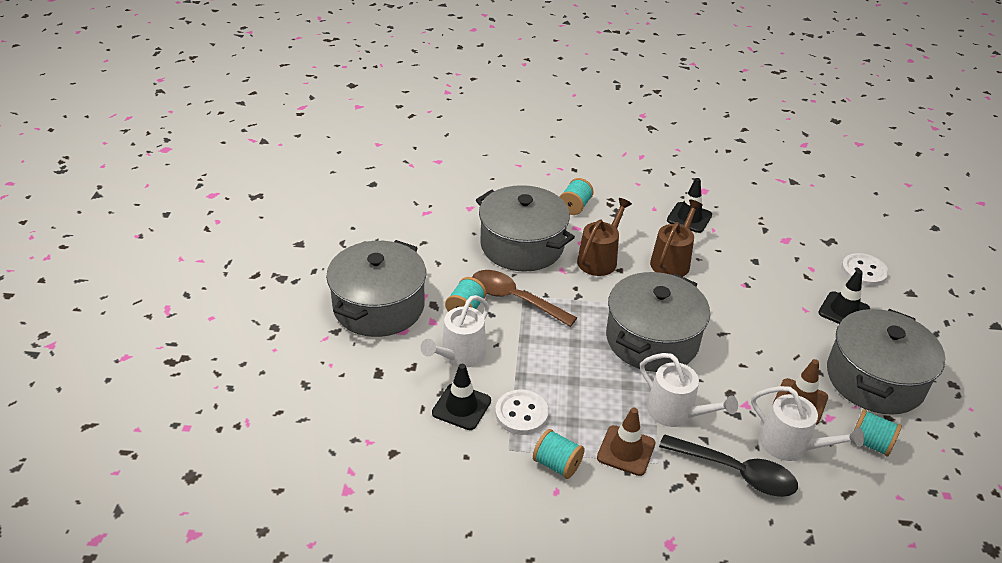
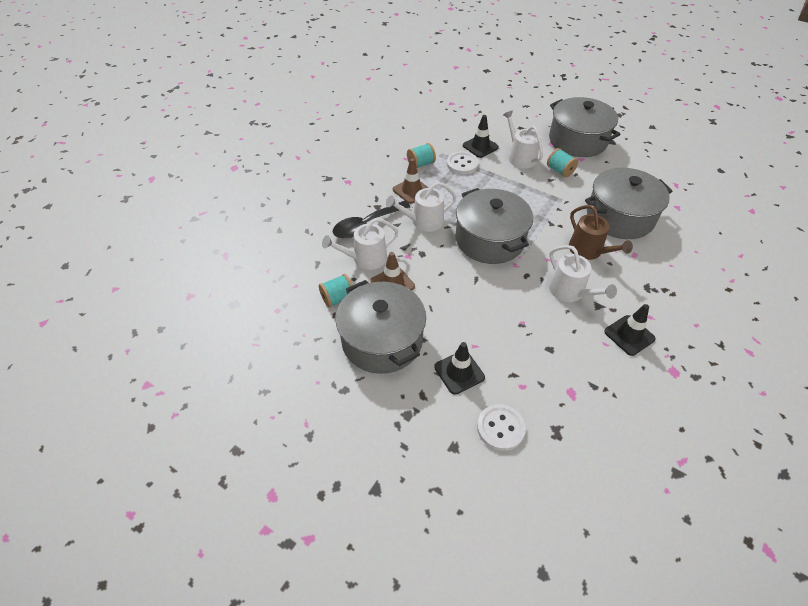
camera: 120 degrees right, 10 degrees up
(515, 299) = (560, 194): brown spoon -> none
(574, 207) = (665, 265): turquoise spool -> none
(672, 261) = (570, 292): brown watering can -> white watering can

